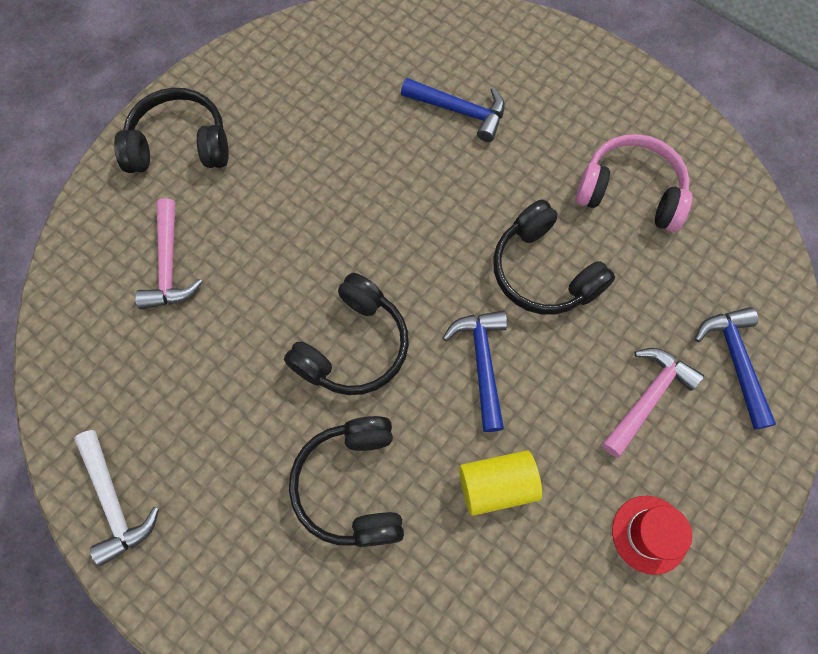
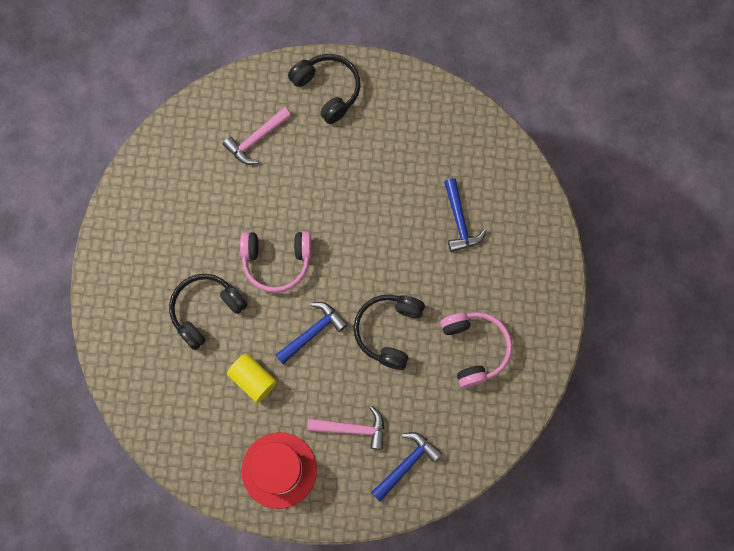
camera: 55 degrees right, 5 degrees up
(114, 502) = (126, 207): white hammer -> none
(353, 346) = (277, 261): black headphones -> pink headphones
(649, 534) = (279, 470): red hat -> red hat, size x1.66

